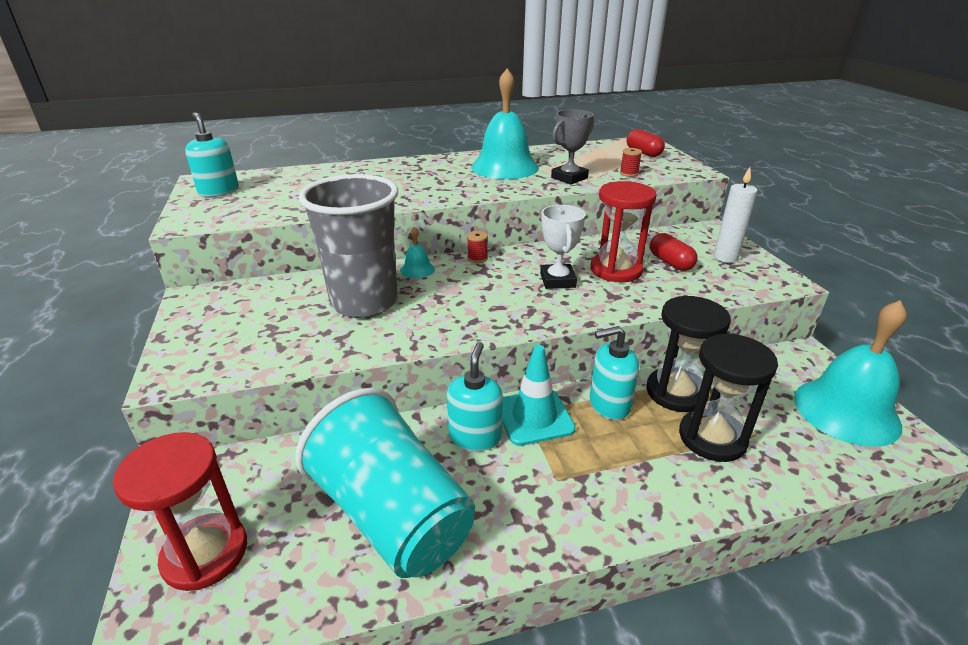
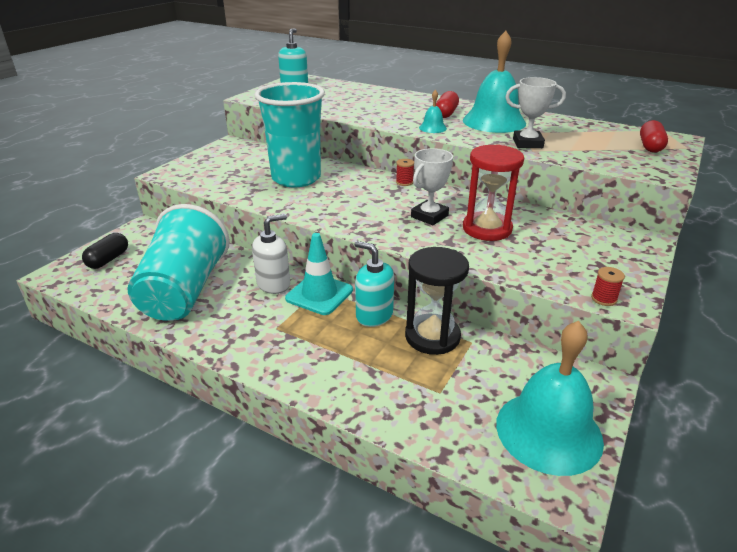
camera: 45 degrees right, 0 degrees up
(205, 553) = (108, 259): red hourglass -> black capsule
(364, 302) = (296, 178): grey cup -> turquoise cup
(417, 269) = (356, 173): turquoise bell -> turquoise bell (432, 128)
(475, 436) = (274, 284): turquoise soap dispenser -> white soap dispenser
(569, 178) = (527, 143): grey trophy -> white trophy
(629, 173) = (590, 156): red spool -> red spool (604, 299)
(670, 262) = (544, 244): red capsule -> red capsule (446, 113)
(712, 438) = (404, 372): black hourglass -> none
(725, 257) = (607, 262): white candle -> none

